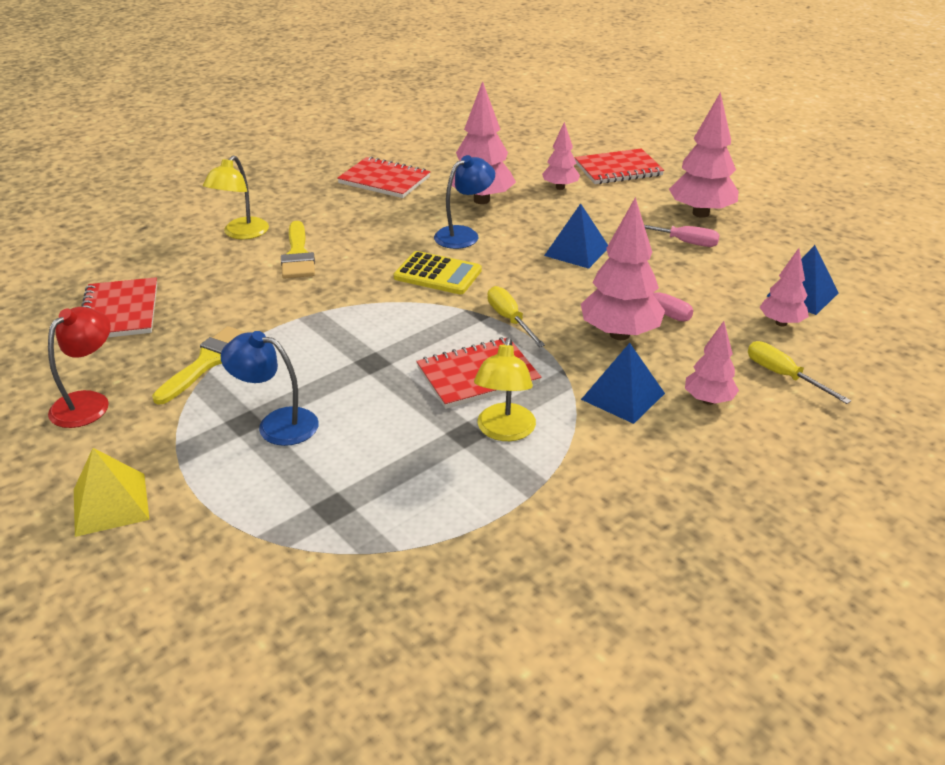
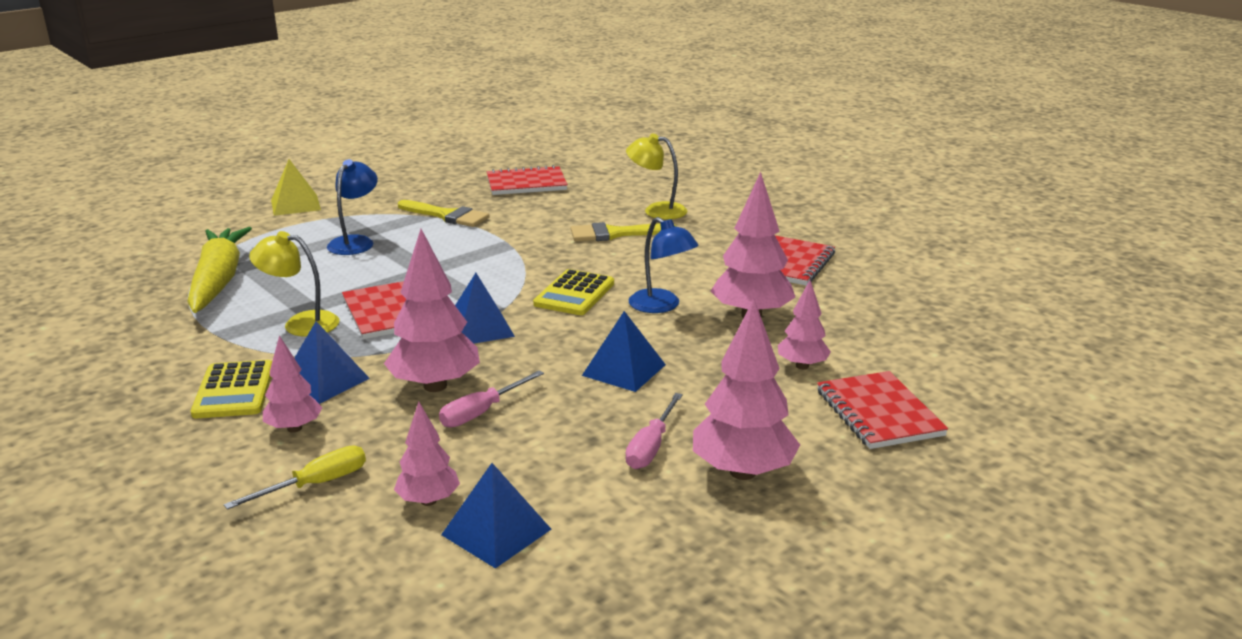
camera: 90 degrees right, 10 degrees down
(88, 402) = (409, 188): red lamp -> none
(383, 525) = (218, 281): none -> yellow carrot
(510, 319) = (479, 328): yellow screwdriver -> blue pyramid
(654, 450) = (234, 391): none -> yellow calculator

